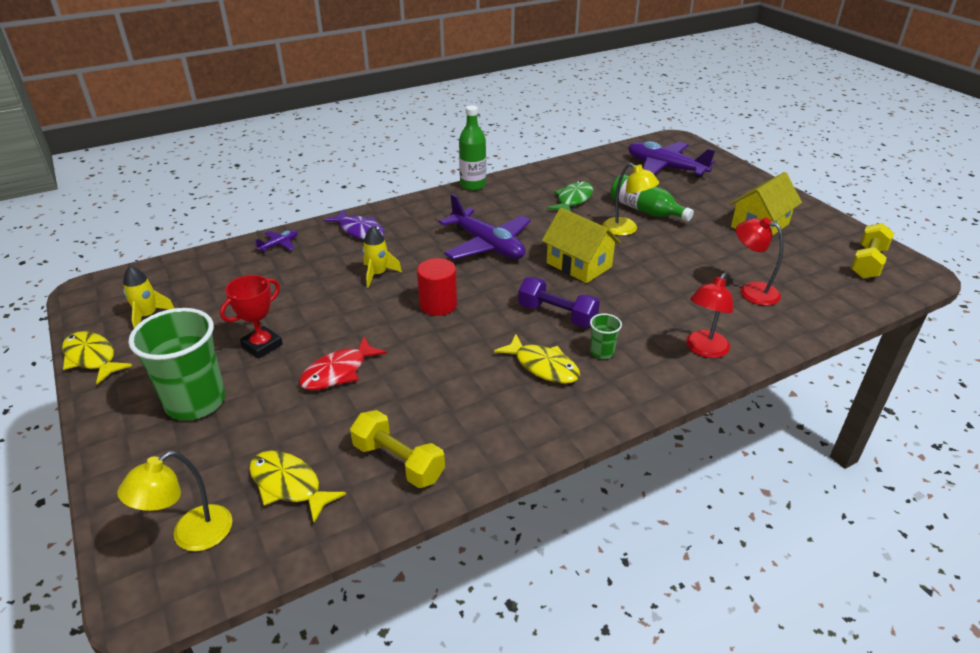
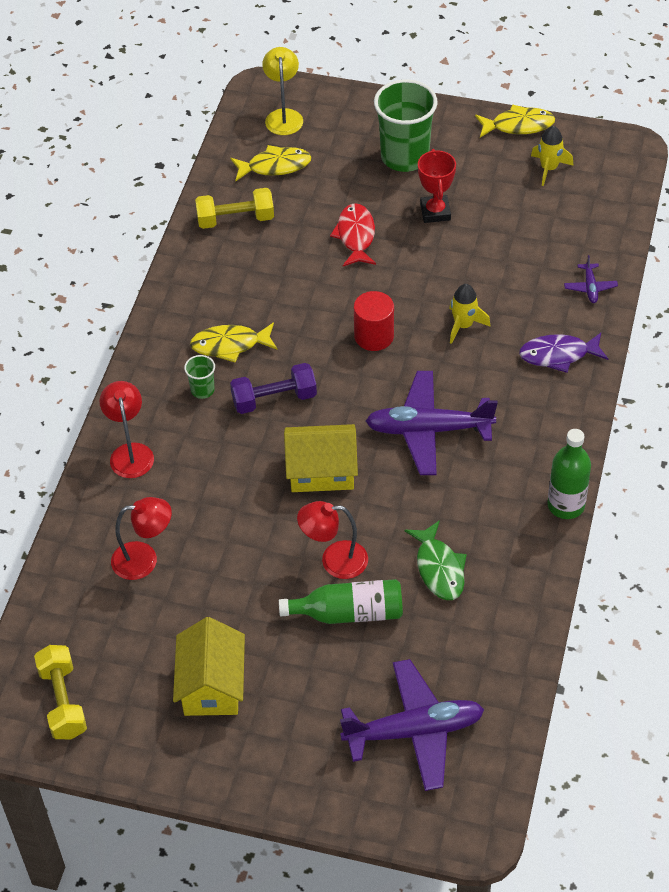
camera: 135 degrees right, 15 degrees up
(626, 230) = (334, 560): yellow lamp -> red lamp

